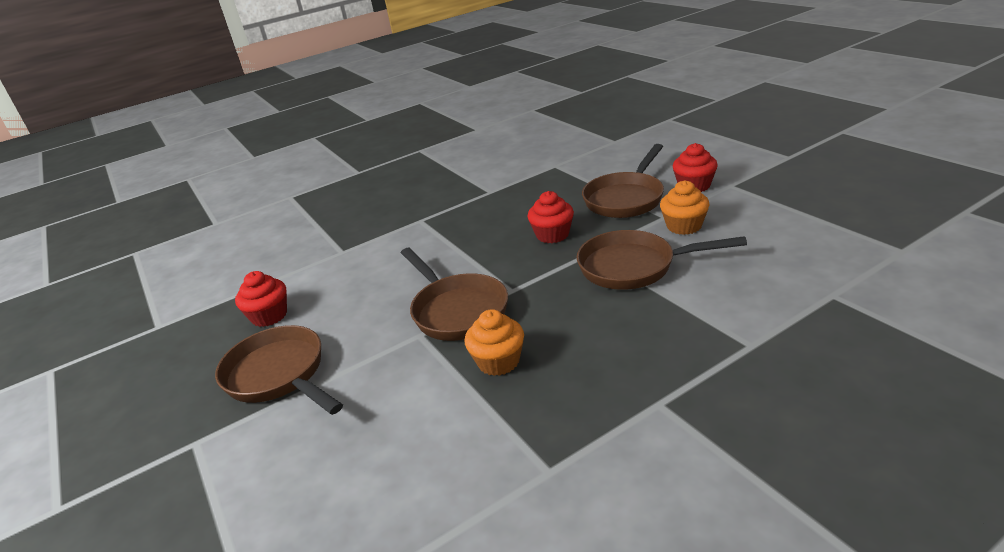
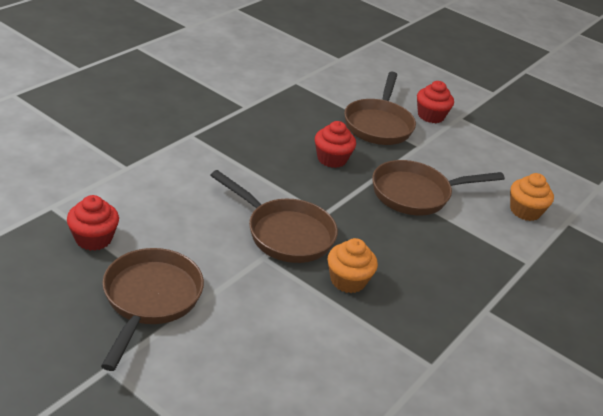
camera: 30 degrees left, 5 degrees up
(279, 375) = (150, 300): brown pan -> brown pan turned 75 degrees clockwise
(684, 226) = (439, 156): orange cupcake -> orange cupcake (525, 211)

